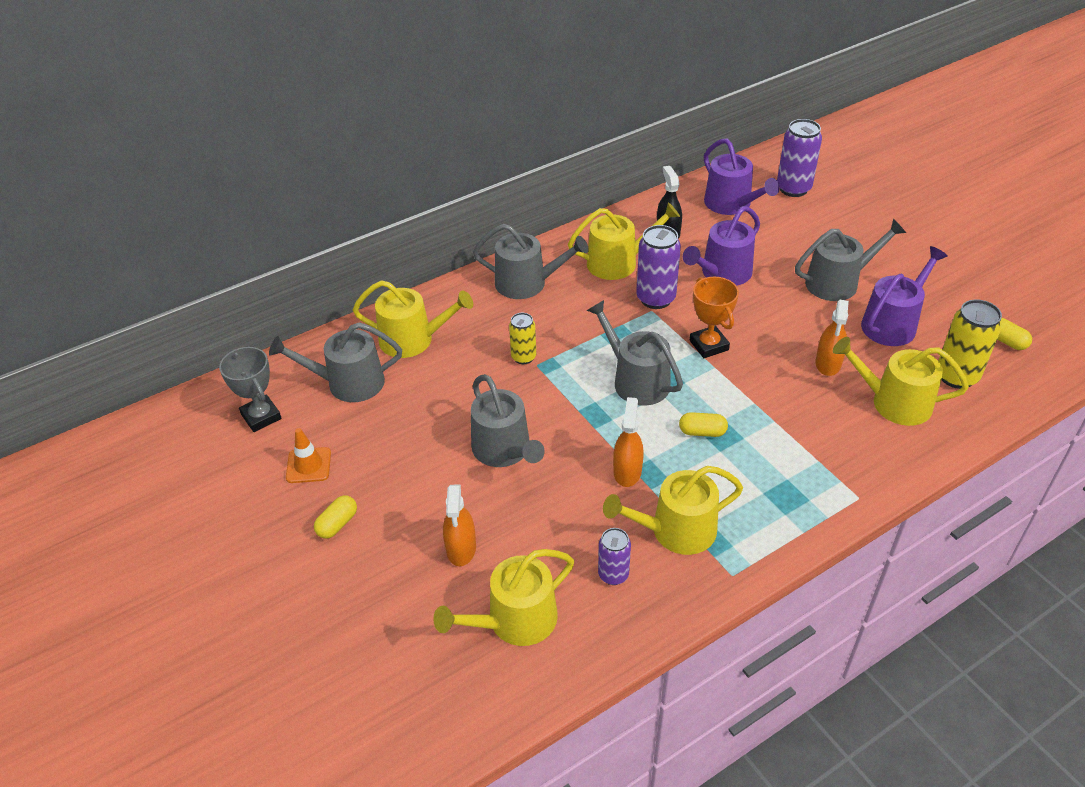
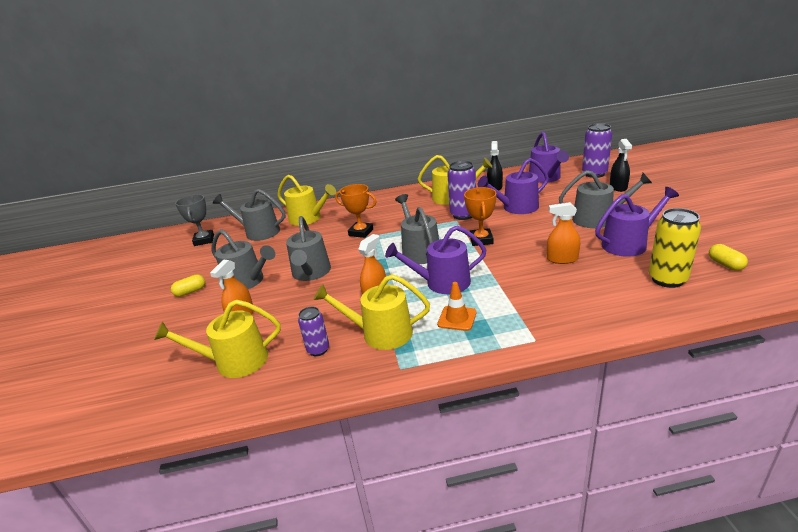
camera: 25 degrees right, 15 degrees down
(308, 465) = (204, 263): orange traffic cone -> orange traffic cone (457, 318)
(523, 357) = (361, 232): yellow can -> orange trophy
(527, 283) = (391, 201): grey watering can -> grey watering can (247, 281)
(702, 432) = (442, 283): yellow capsule -> purple watering can
(828, 363) = (562, 259): orange spray bottle -> orange spray bottle turned 60 degrees clockwise
(836, 214) = (618, 187): none -> black spray bottle
(894, 402) = (602, 287): yellow watering can -> none

